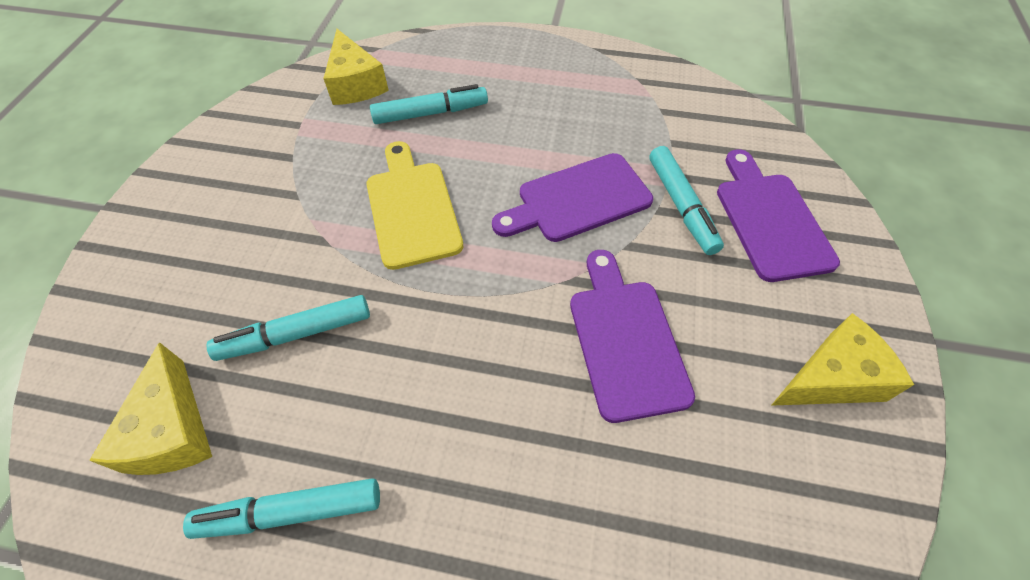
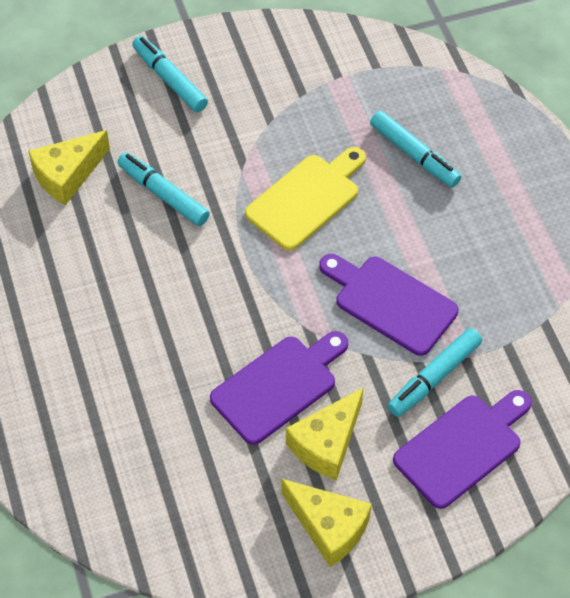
camera: 60 degrees right, 0 degrees up
(291, 512) = (59, 263): turquoise marker -> turquoise marker (169, 79)
(355, 84) = (410, 84): yellow cheese -> yellow cheese (326, 443)

